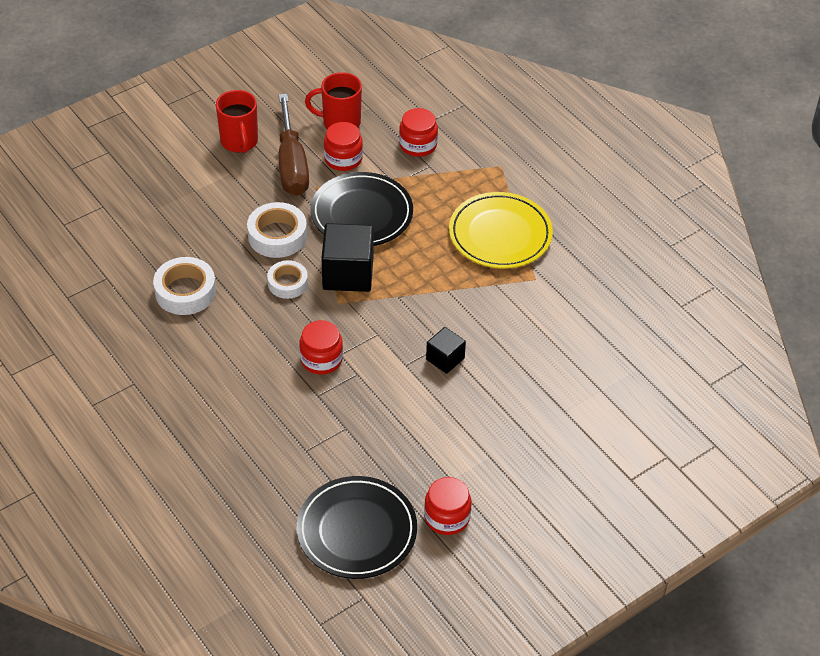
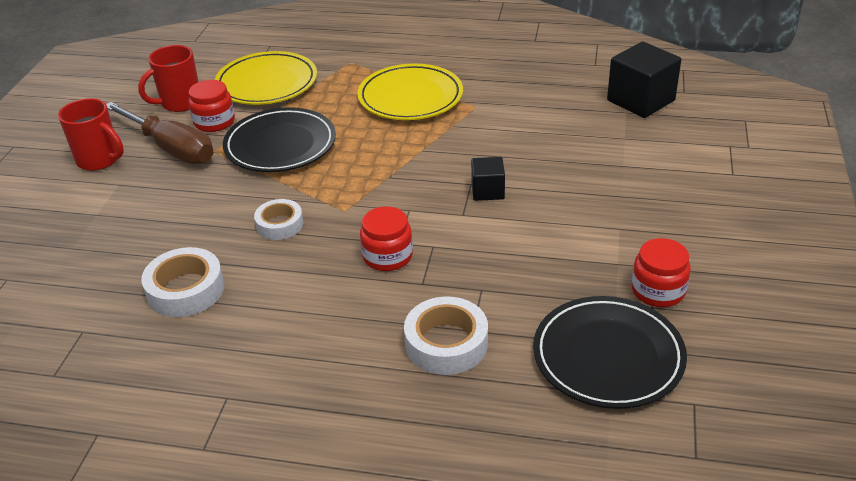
camera: 40 degrees left, 10 degrees down
(277, 236) = (224, 199): white tape -> white tape (446, 343)
(348, 273) = (324, 187): black cube -> black cube (640, 100)
(418, 145) = (267, 83): red jar -> yellow plate

